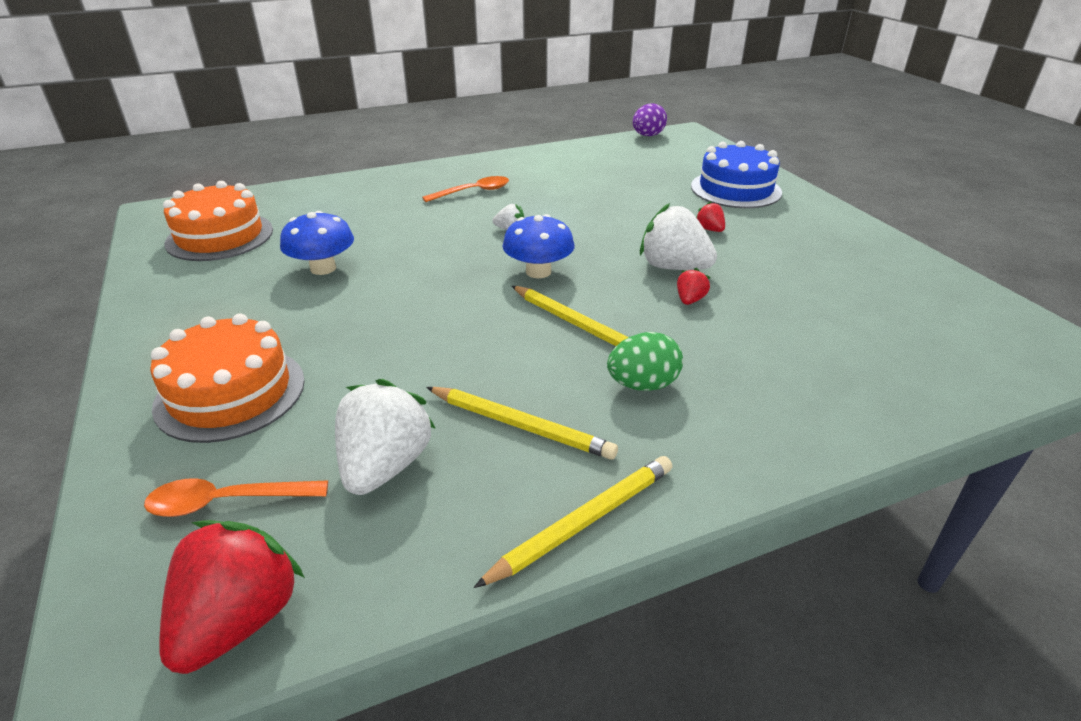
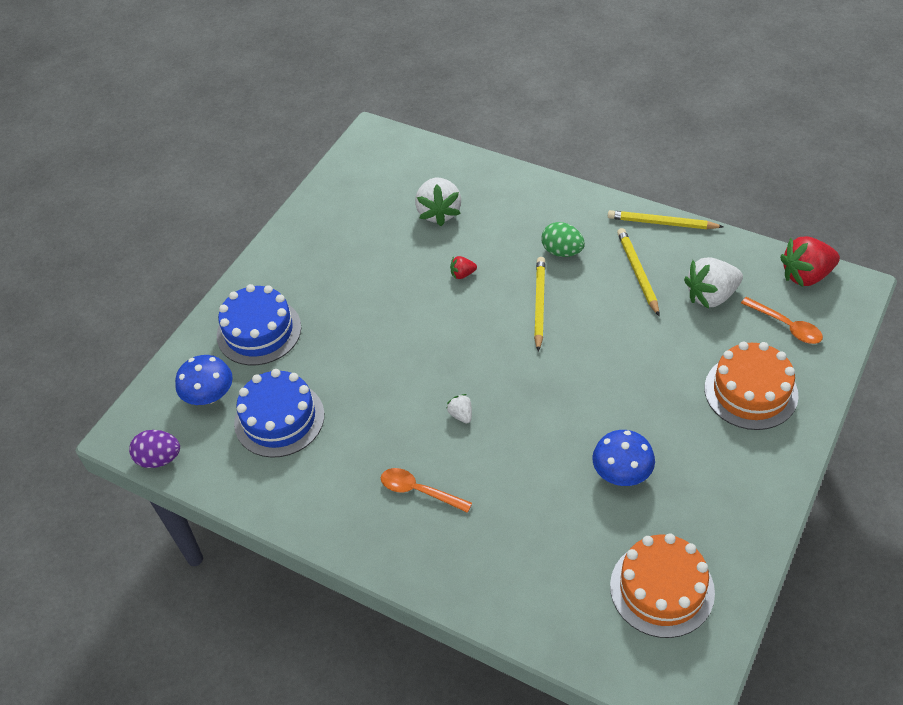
camera: 125 degrees left, 15 degrees up
(538, 271) = (502, 358): blue mushroom -> blue mushroom (209, 395)
(624, 172) = (279, 419): none -> blue cake
(673, 267) = (429, 300): white strawberry -> white strawberry (439, 212)
(710, 229) = (352, 311): red strawberry -> none

